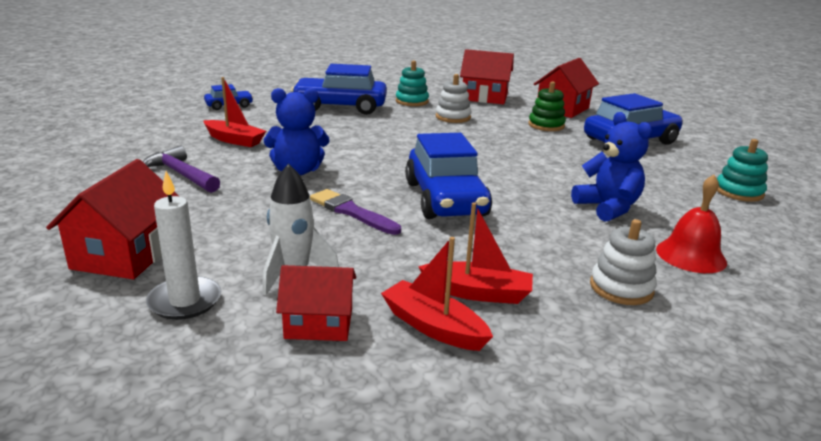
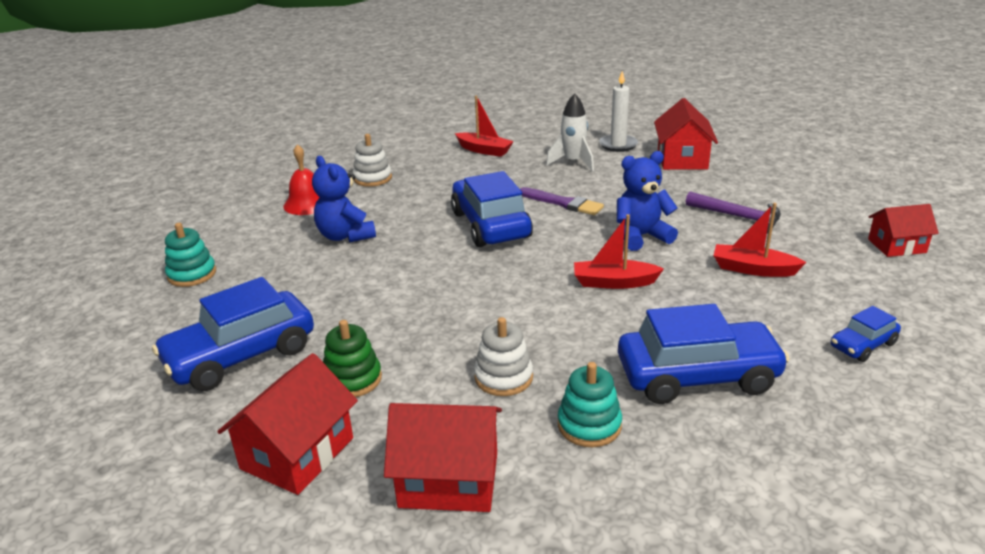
camera: 175 degrees right, 5 degrees up
(319, 323) = (542, 145): red house -> red house (896, 246)
(477, 293) = (461, 166): red boat -> red boat (614, 282)

